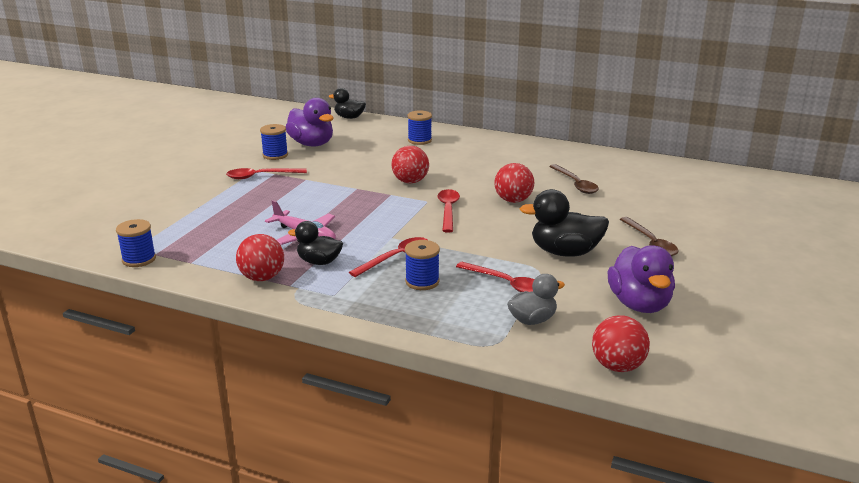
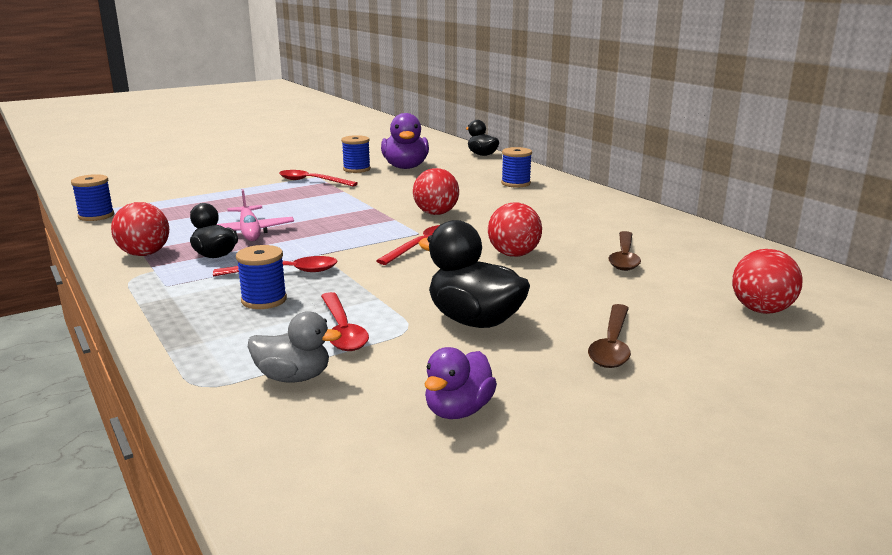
camera: 35 degrees right, 5 degrees down
(617, 366) = (281, 474): red ball -> red ball (761, 310)
(639, 304) = (458, 410): purple duck -> purple duck, size x0.63

